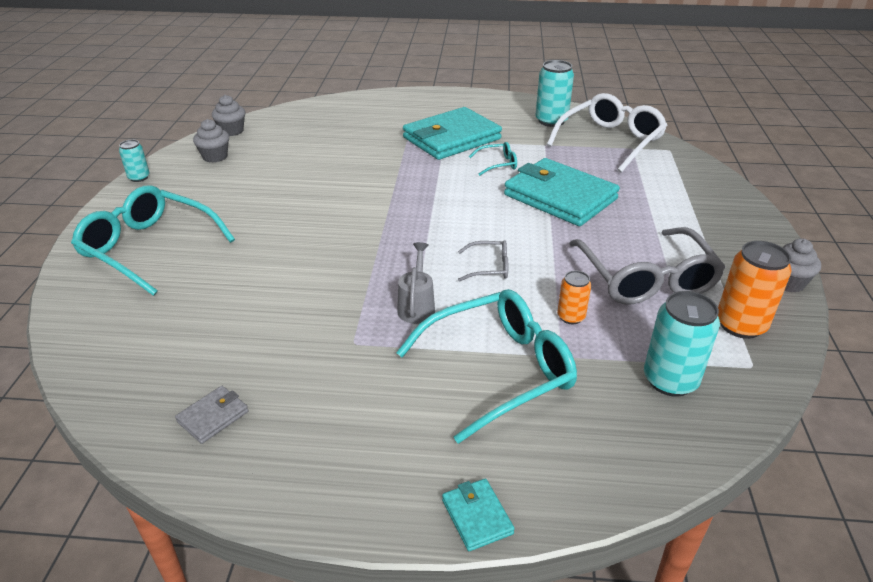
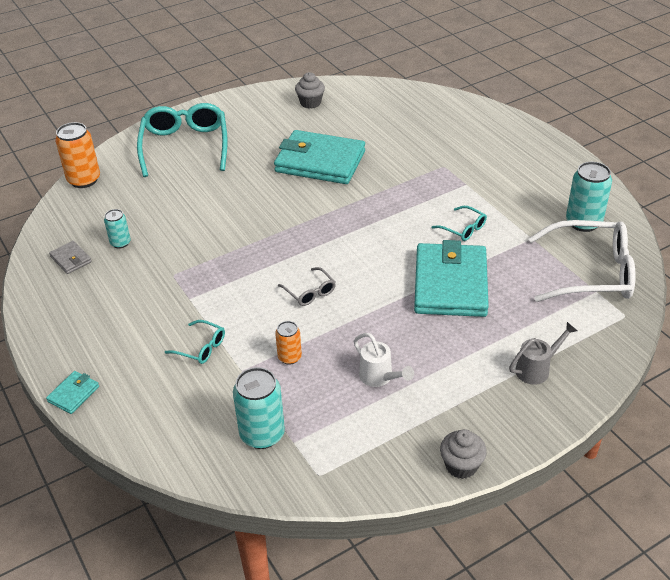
camera: 55 degrees right, 5 degrees up
(139, 177) = (251, 93): turquoise can -> turquoise can (120, 243)
(213, 417) = (71, 259): grey wallet -> grey wallet turned 45 degrees clockwise
(232, 131) = (352, 87): grey cupcake -> none
(417, 306) = (232, 281): grey watering can -> grey watering can (537, 369)
(451, 138) = (475, 186): turquoise wallet -> turquoise wallet (320, 162)
(498, 370) = (201, 347): turquoise glasses -> turquoise glasses, size x0.45
(645, 278) = (379, 377): grey glasses -> white watering can
(740, 325) = (367, 453): orange can -> orange can (84, 180)

